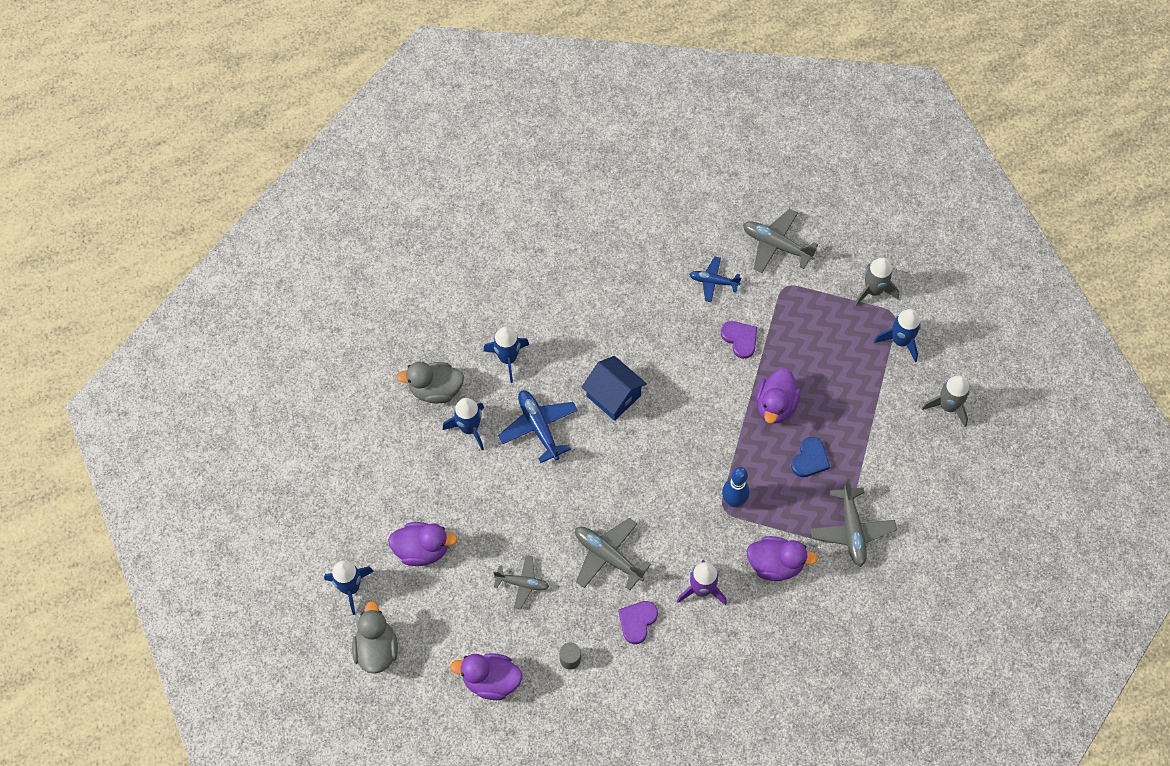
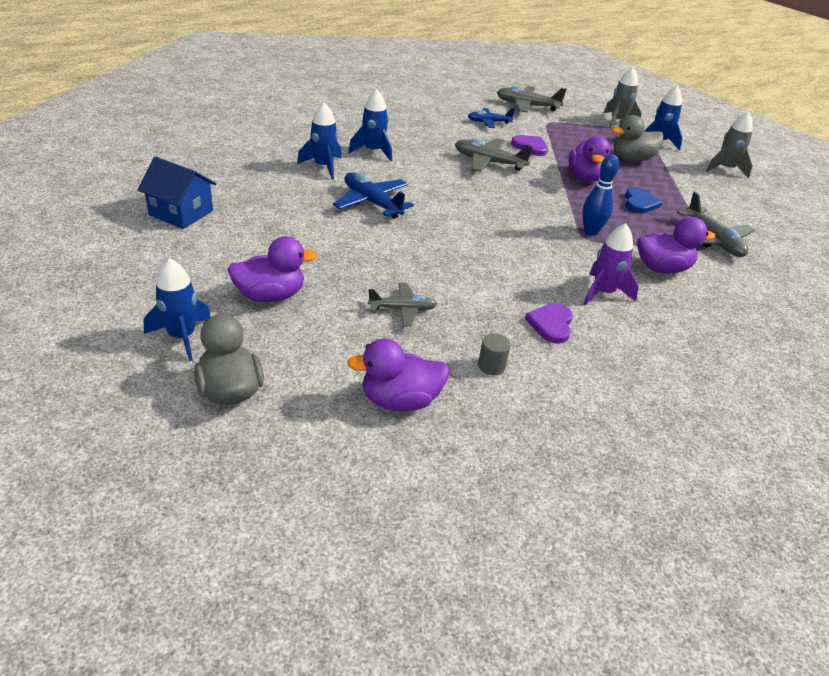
camera: 20 degrees left, 25 degrees down
(435, 390) = (254, 188): grey duck -> grey duck (632, 159)
(469, 428) = (298, 208): blue rocket -> blue rocket (373, 151)
(608, 556) = (489, 279): grey plane -> grey plane (489, 162)
(613, 396) = (436, 181): blue house -> blue house (181, 213)

